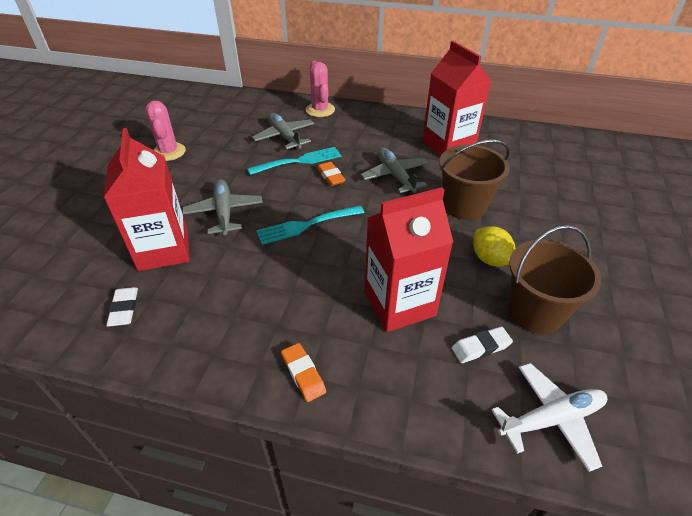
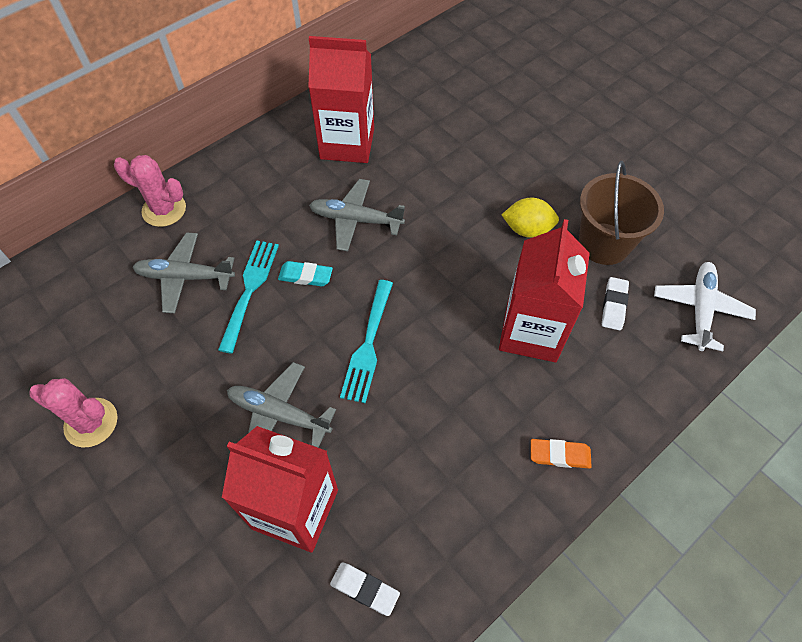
camera: 55 degrees left, 15 degrees up
(331, 176) = (305, 276): orange eraser -> turquoise eraser
(464, 206) = (447, 197): brown bucket -> none

